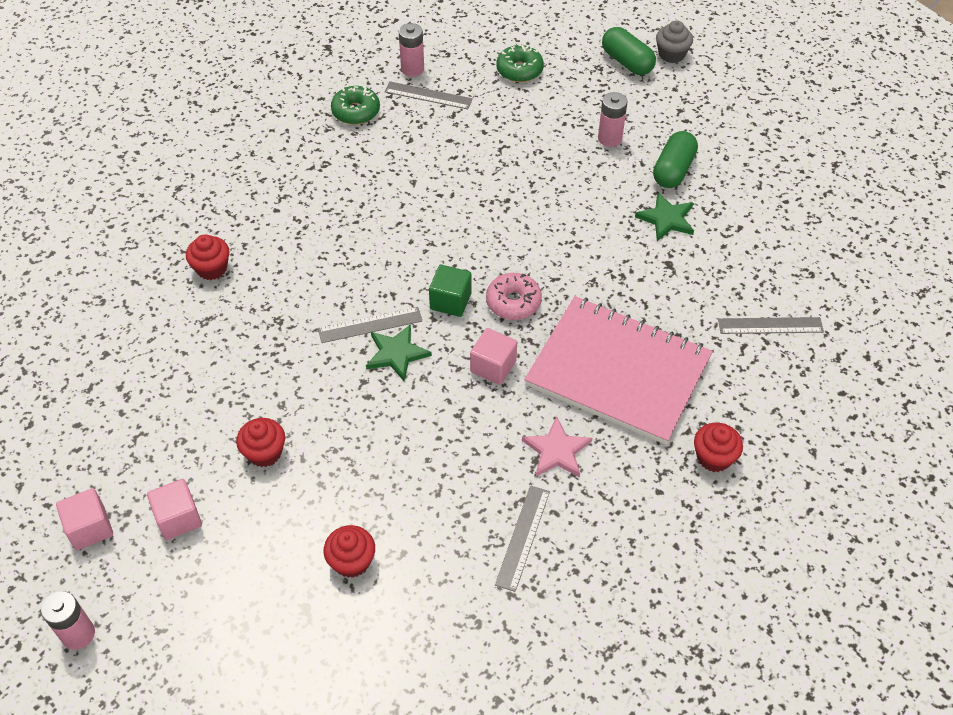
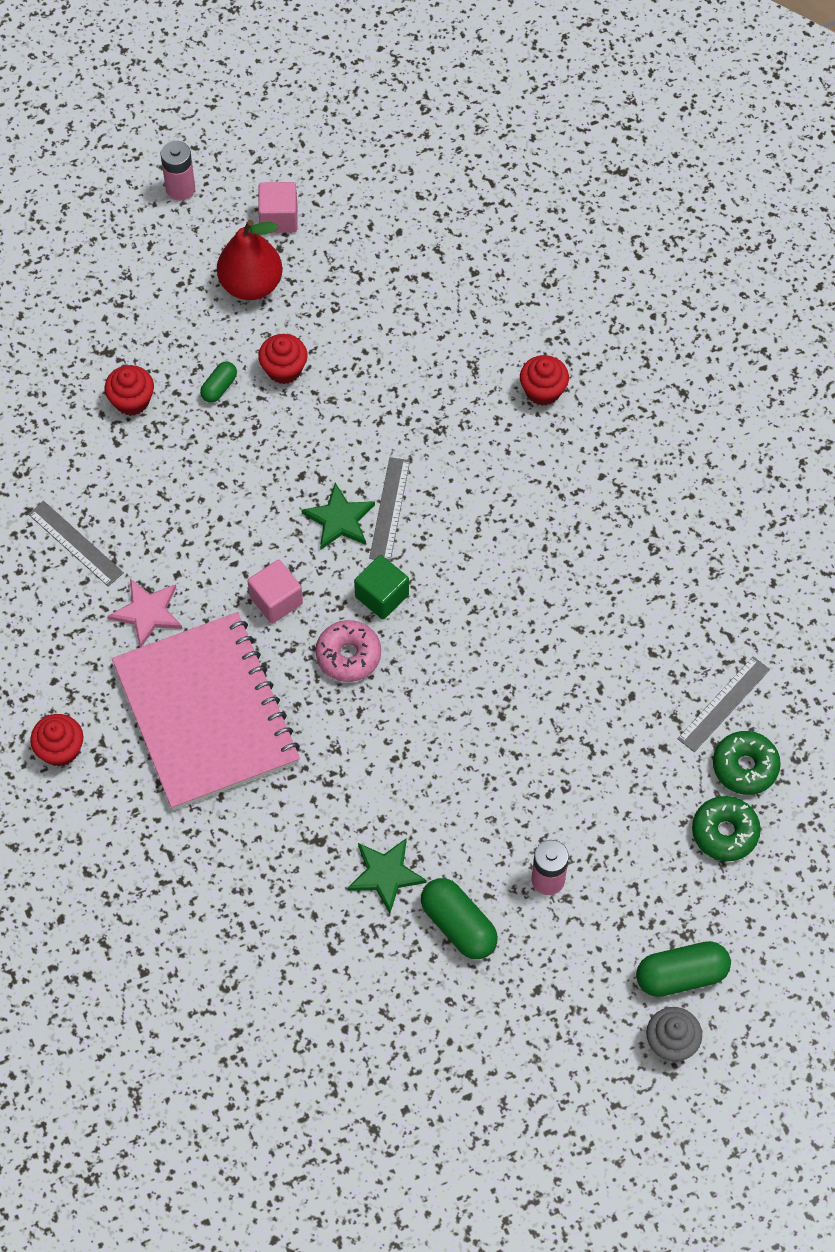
camera: 115 degrees right, 10 degrees up
(178, 518) = (251, 284): pink cube -> red pear
(305, 495) = (219, 387): none -> green capsule
(356, 111) = (730, 612): green donut -> green donut (745, 767)
(412, 69) = (783, 705): pink battery -> none
(618, 372) = (206, 713): pink notebook -> pink notebook turned 75 degrees counterclockwise
(770, 325) = (180, 898): grey ruler -> none

